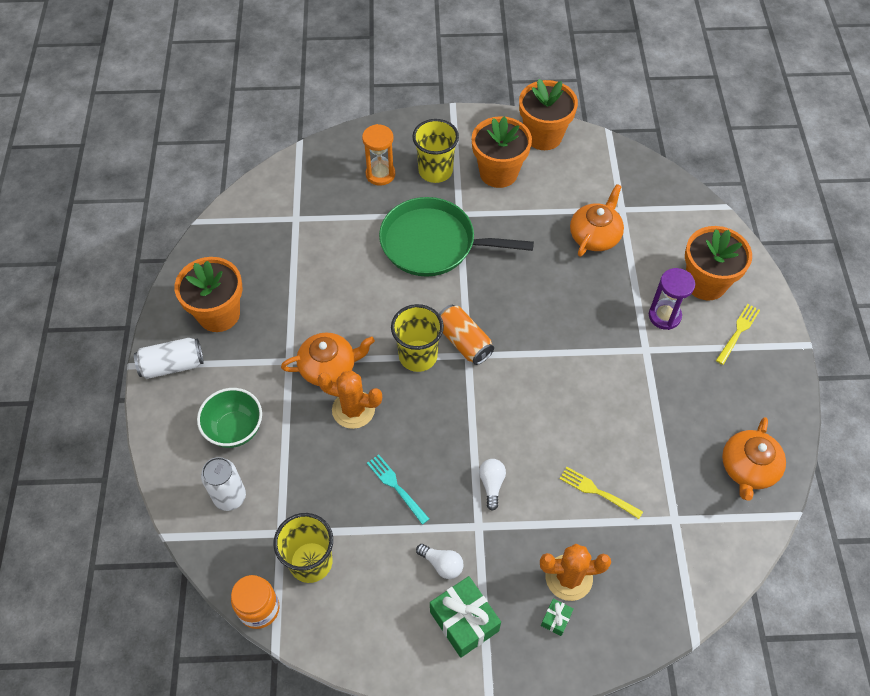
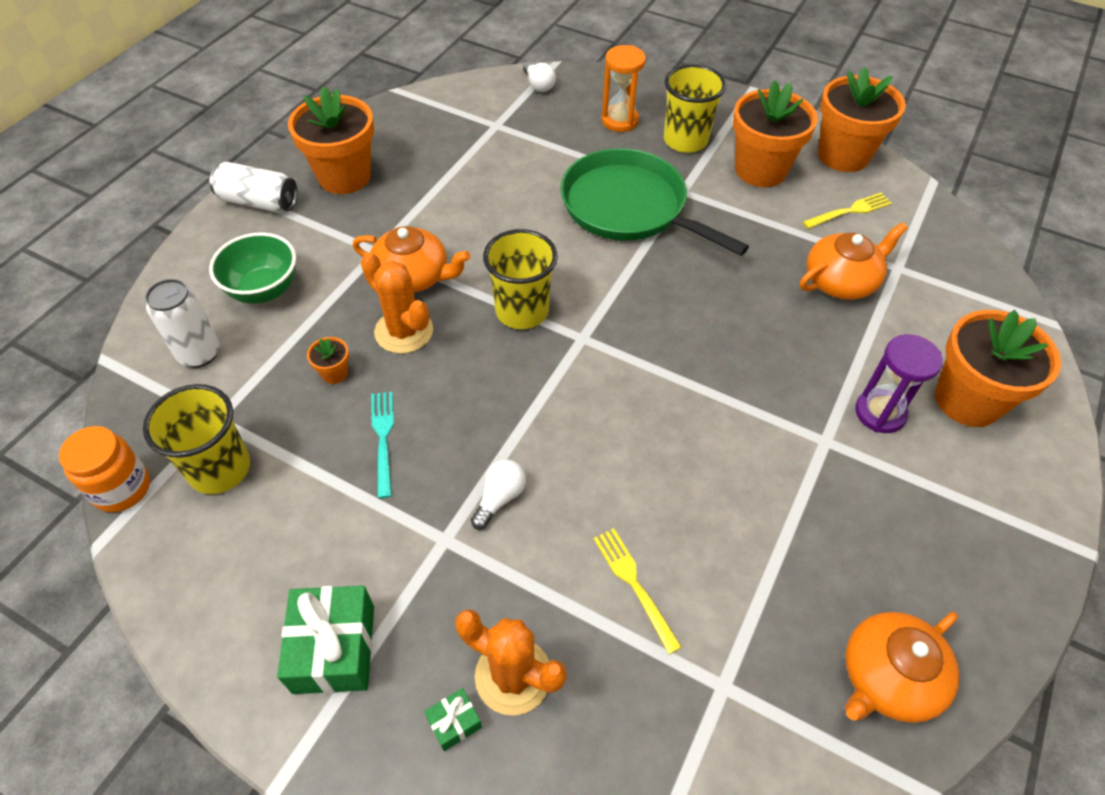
camera: 30 degrees right, 5 degrees down
(331, 461) = (334, 373): none -> orange flower pot
(442, 564) = (364, 560): white light bulb -> white light bulb (538, 85)
(464, 342) = (588, 321): orange can -> none
(738, 332) = (982, 483): yellow fork -> yellow fork (849, 211)

